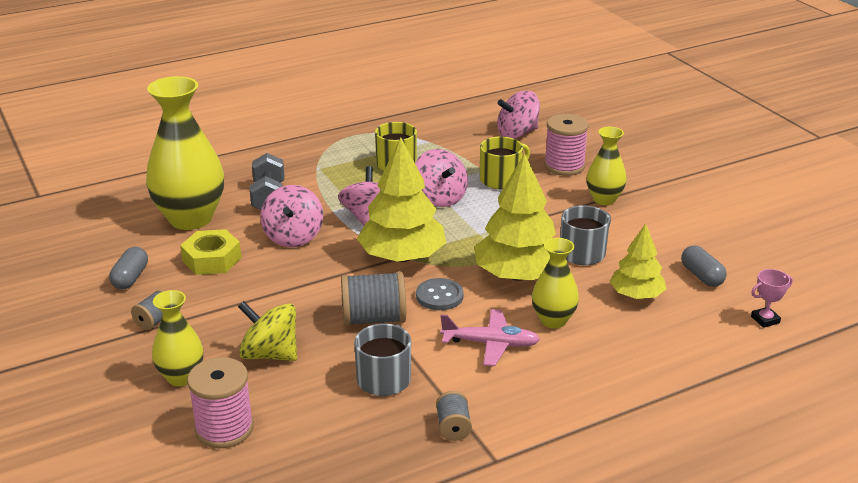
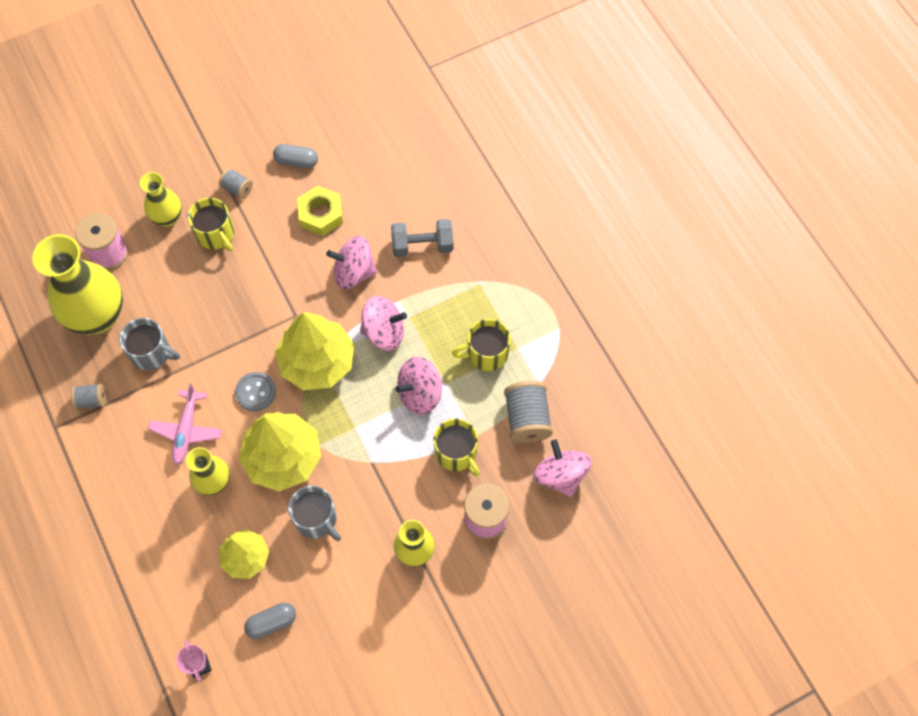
camera: 90 degrees right, 35 degrees up
(191, 219) = (386, 189): yellow vase -> yellow vase (98, 316)
(218, 335) = (216, 234): none -> yellow mug
(270, 354) = (189, 272): yellow spinning top -> none
(374, 319) = (227, 342): grey spool -> grey spool (527, 419)

